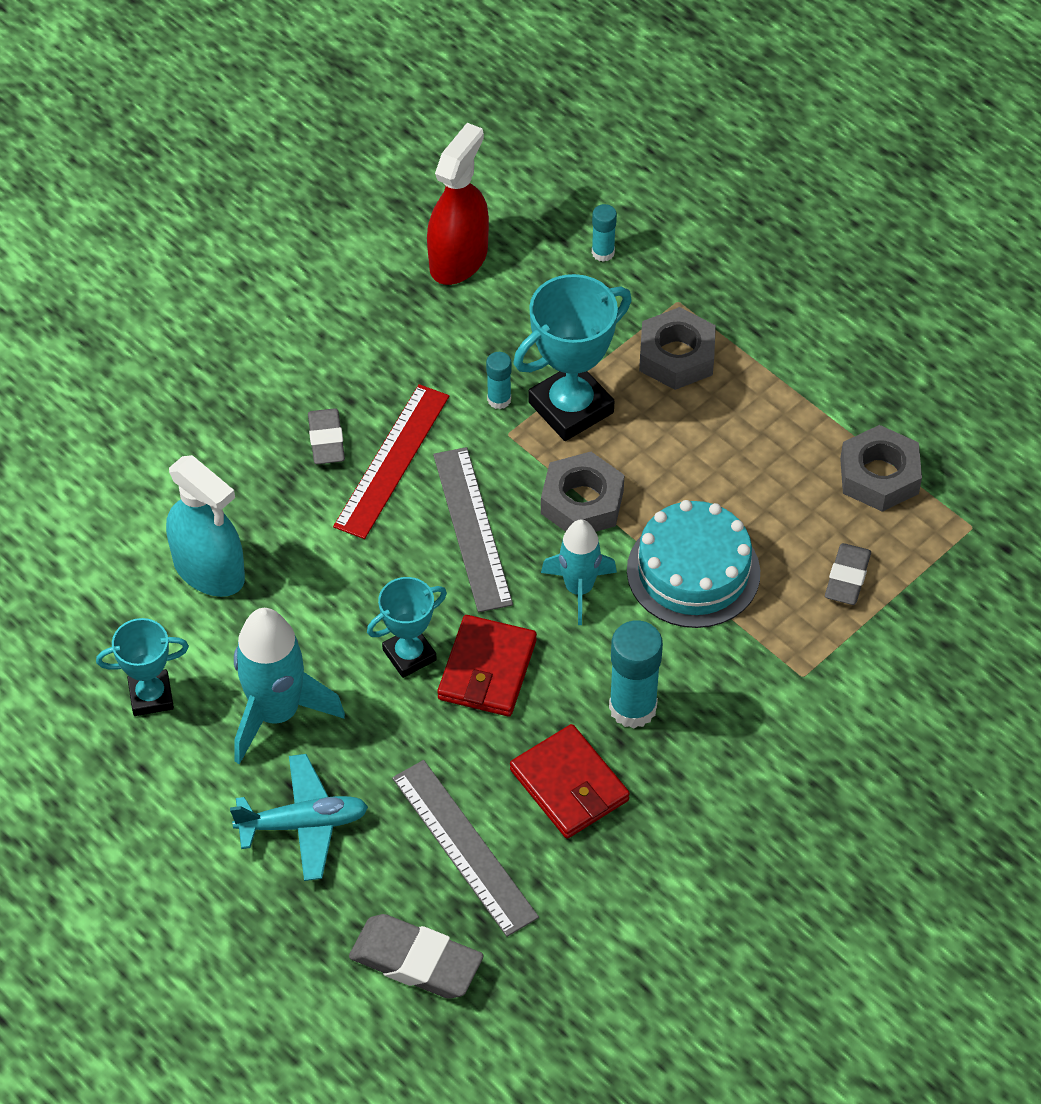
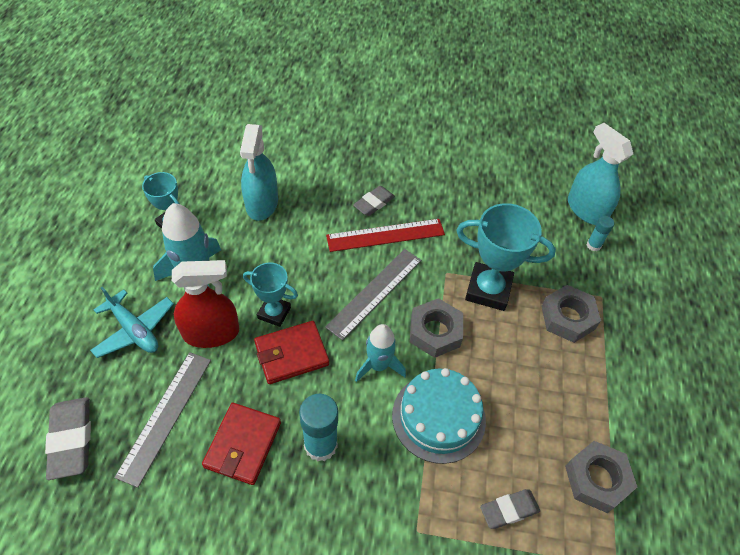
camera: 50 degrees right, 0 degrees up
(458, 259) = (526, 191): red spray bottle -> red spray bottle (211, 333)
(499, 399) = (462, 256): turquoise glue stick -> none
(545, 218) = (586, 210): none -> turquoise spray bottle

